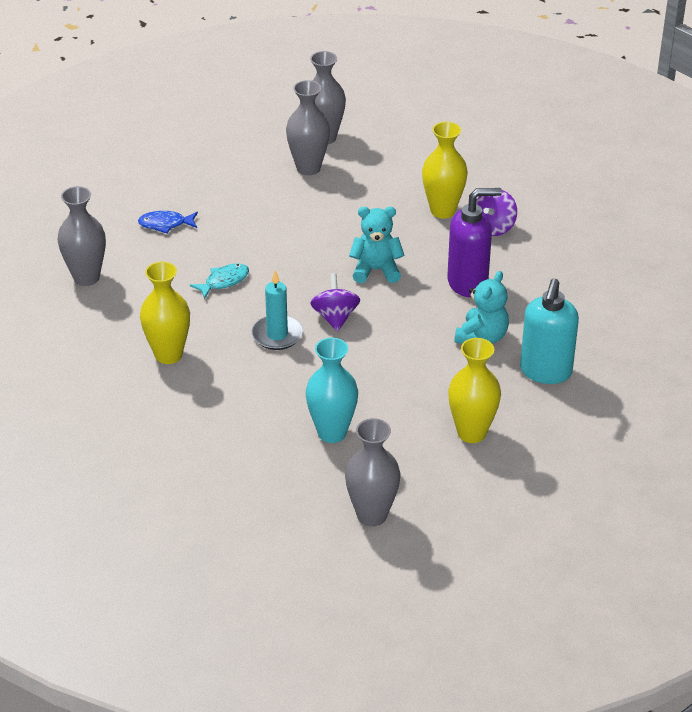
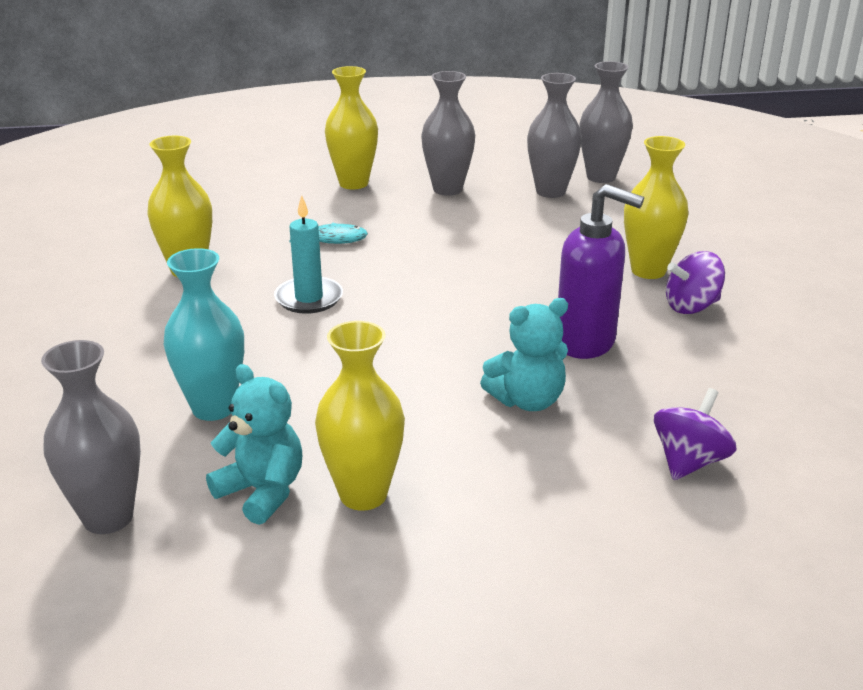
camera: 40 degrees right, 10 degrees down
(86, 277) = (226, 192): grey vase -> grey vase (447, 189)
(165, 224) = (353, 183): blue fish -> yellow vase
(335, 317) = (389, 309): purple spinning top -> purple spinning top (689, 461)
(376, 270) = (496, 289): turquoise teddy bear -> turquoise teddy bear (262, 491)
(545, 372) = (559, 477): turquoise soap dispenser -> none

